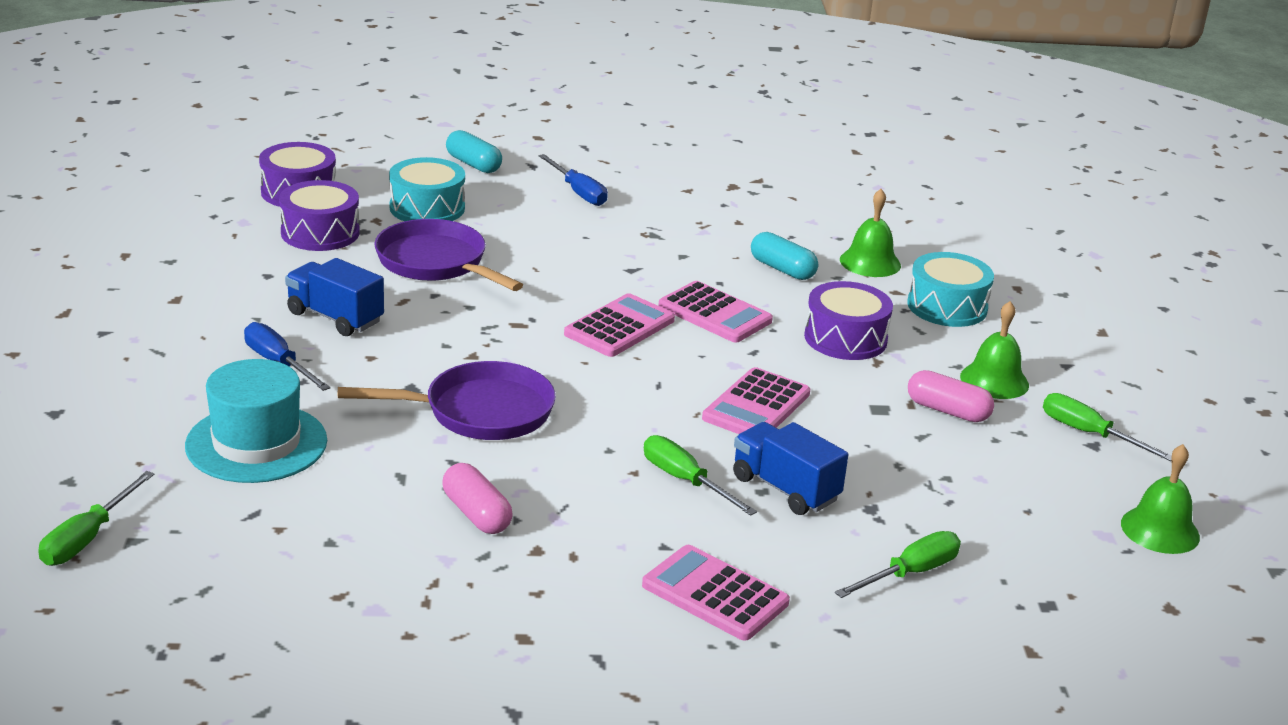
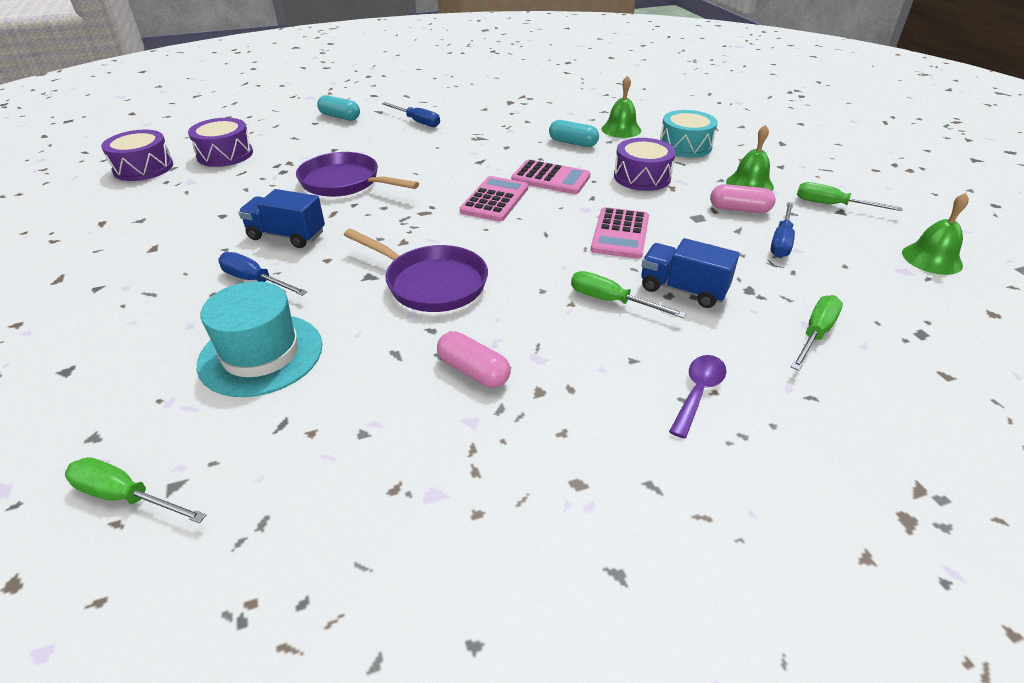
camera: 15 degrees left, 10 degrees up
(87, 538) = (126, 496): green screwdriver -> green screwdriver turned 105 degrees clockwise
(320, 233) = (251, 178): purple drum -> purple drum (143, 168)
(427, 208) = (321, 148): turquoise drum -> none
(480, 412) = (431, 283): purple pan -> purple pan turned 60 degrees clockwise
(715, 594) = (698, 392): pink calculator -> purple spoon
(968, 463) = (781, 241): none -> blue screwdriver

